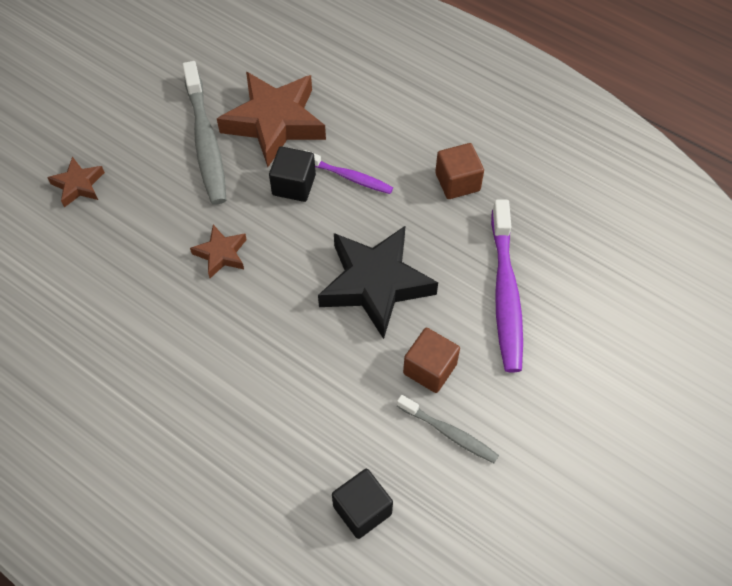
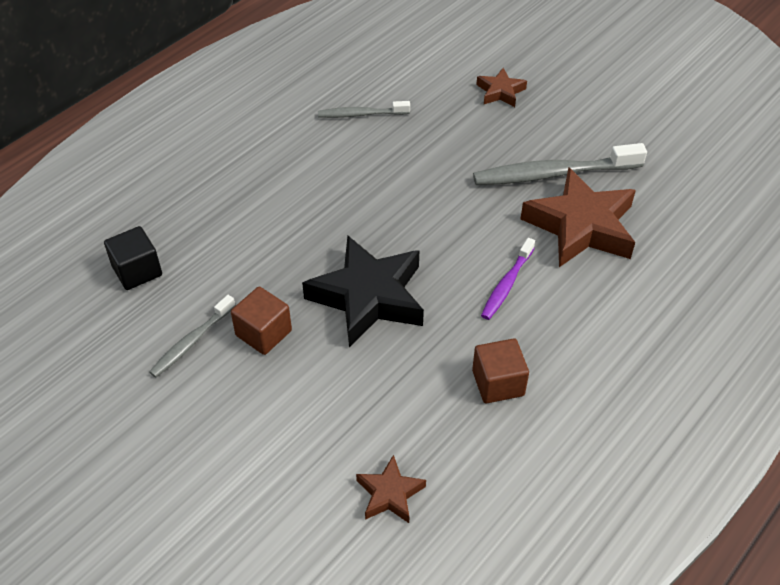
camera: 95 degrees right, 10 degrees down
(108, 315) = (361, 114): none -> grey toothbrush
(221, 254) = (416, 184): brown star -> brown star (390, 494)
(294, 185) = (497, 238): black cube -> none
(505, 294) = (341, 411): purple toothbrush -> none

